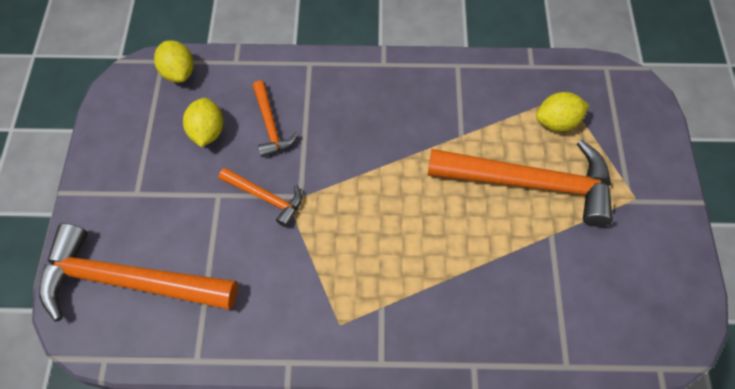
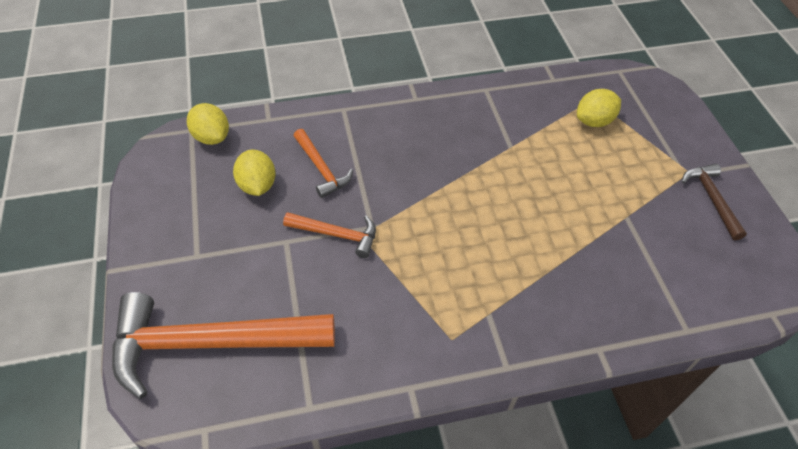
camera: 15 degrees left, 10 degrees down
(530, 183) = (589, 176): orange hammer -> none
(647, 233) = (711, 199): none -> brown hammer

